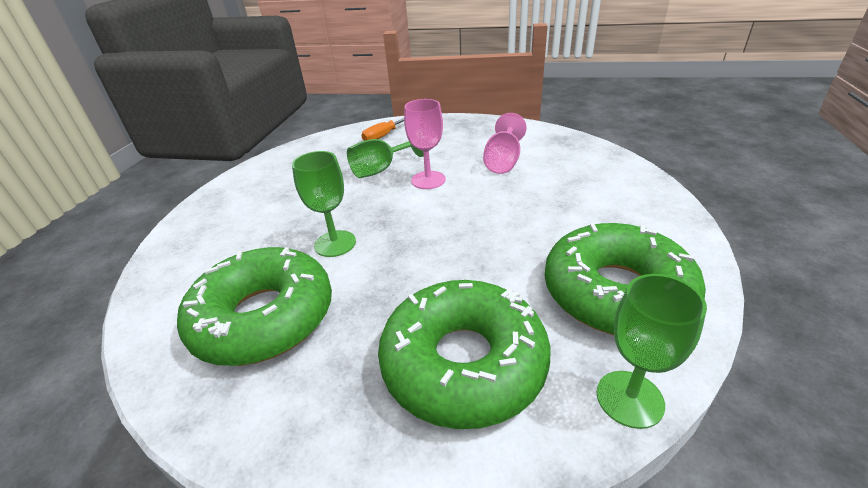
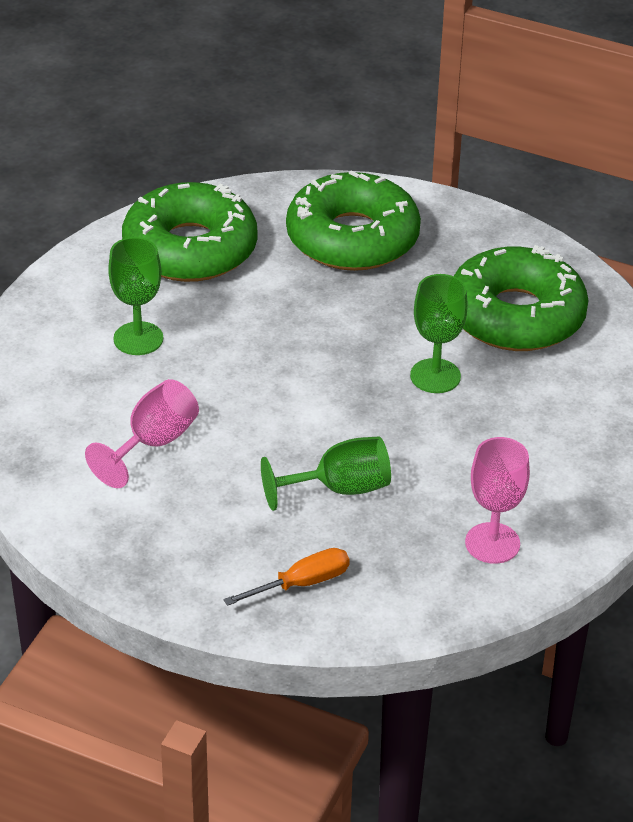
camera: 165 degrees left, 5 degrees up
(428, 180) = (281, 442): pink goblet -> pink goblet (492, 543)
(629, 399) = (252, 192): green goblet -> green goblet (138, 338)

